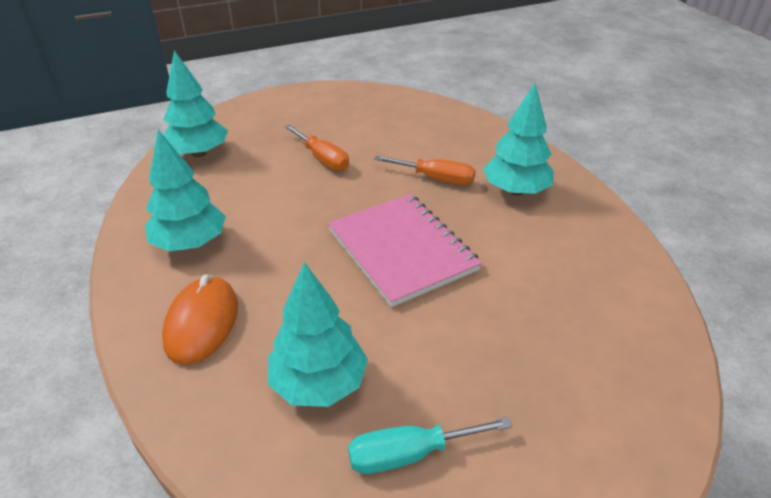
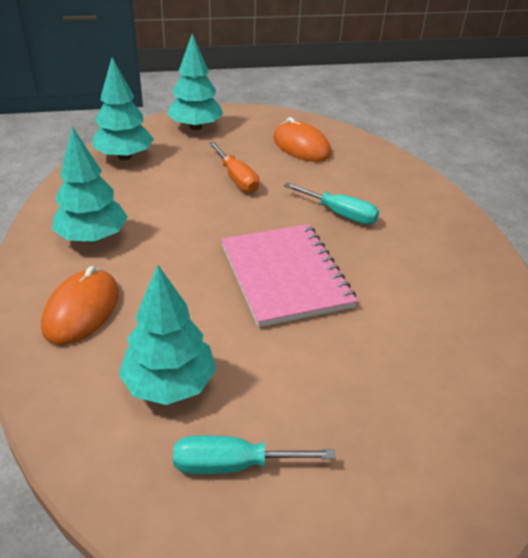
camera: 10 degrees right, 0 degrees up
(377, 117) = (301, 146): none -> orange mouse
(436, 179) = (340, 214): orange screwdriver -> turquoise screwdriver
(515, 191) = (416, 238): turquoise tree -> turquoise tree (195, 127)

